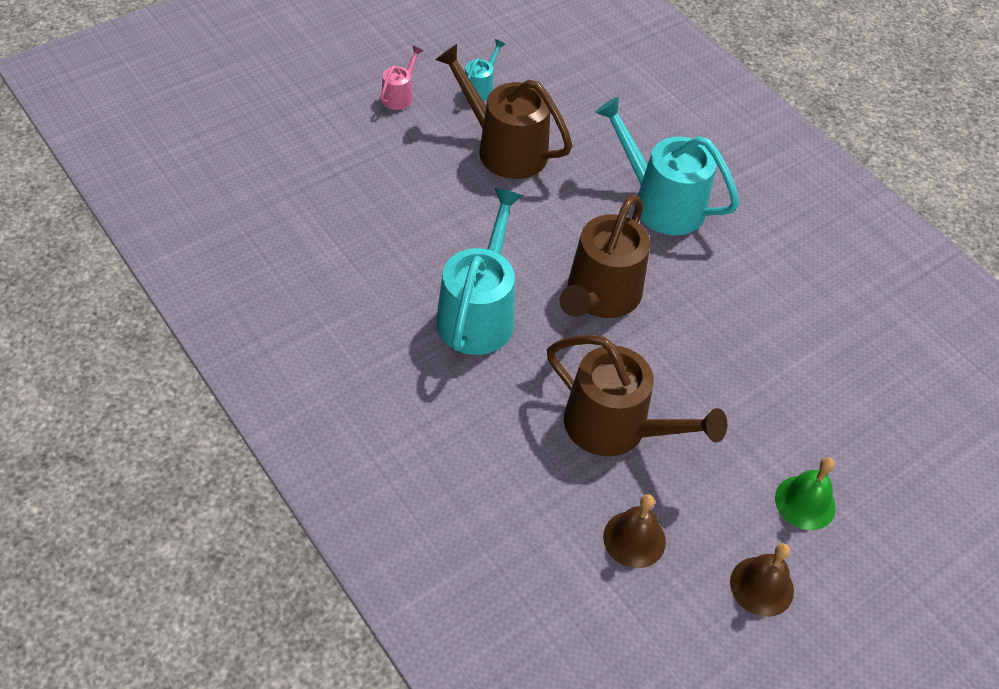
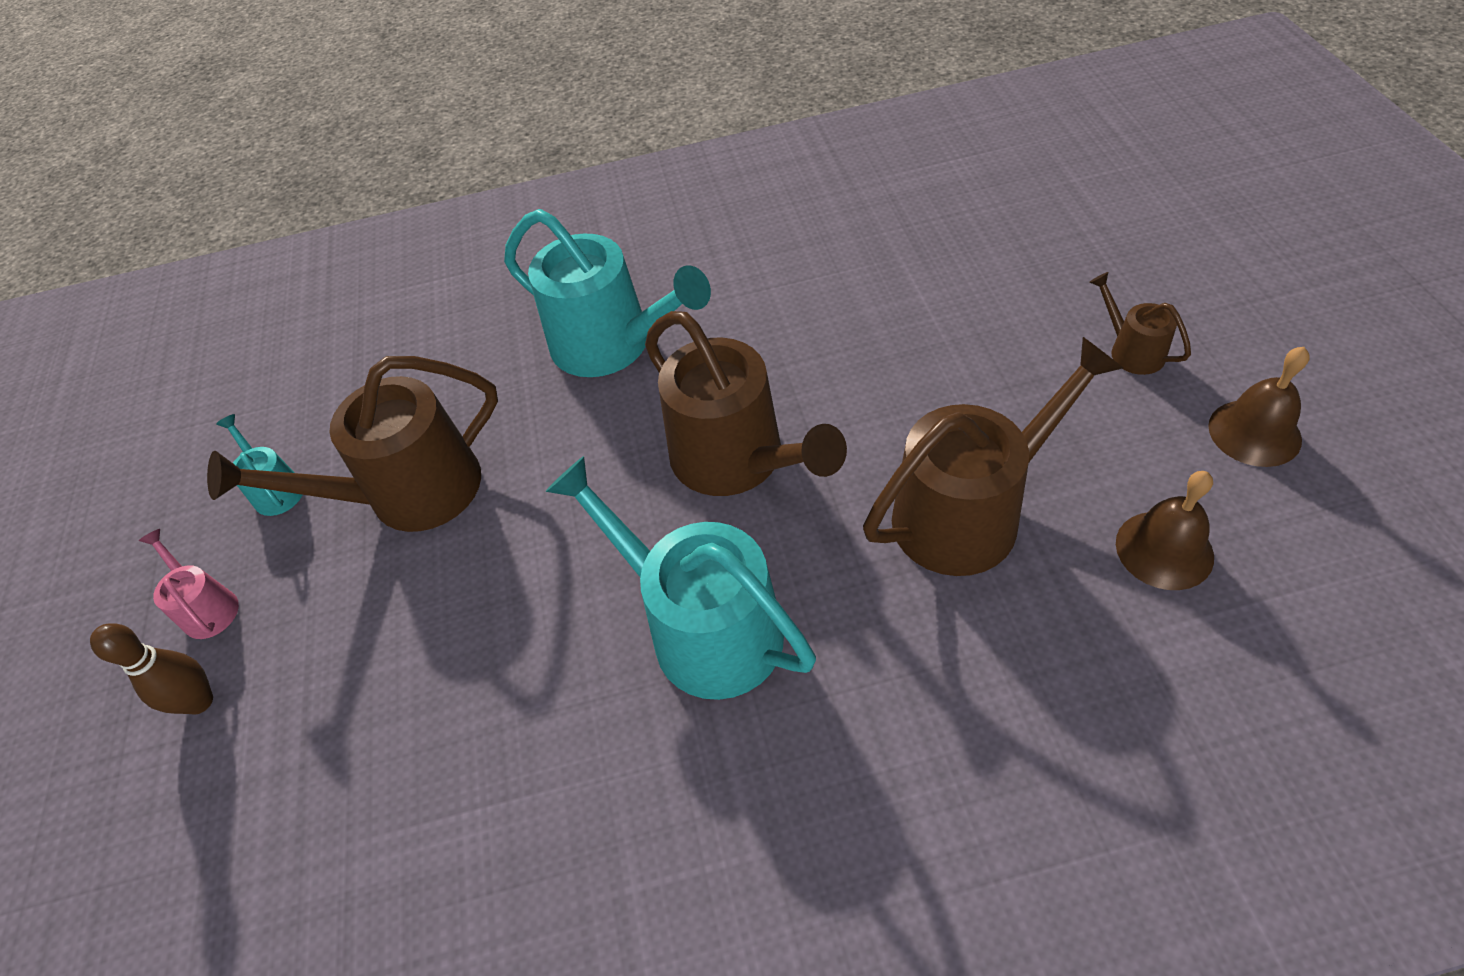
camera: 55 degrees left, 0 degrees up
(350, 118) = (199, 701): none -> brown bowling pin
(661, 203) = (611, 344): turquoise watering can -> turquoise watering can turned 120 degrees counterclockwise
(805, 502) = (1131, 351): green bell -> brown watering can

